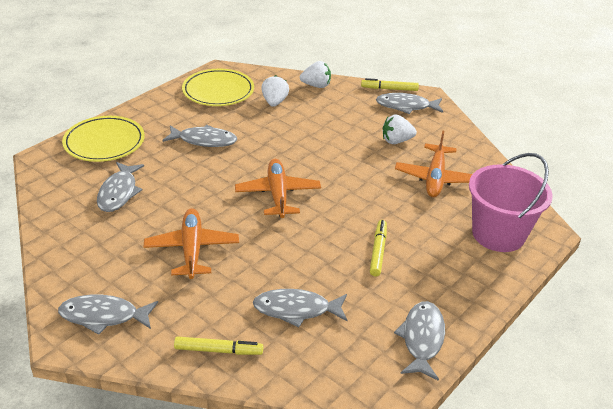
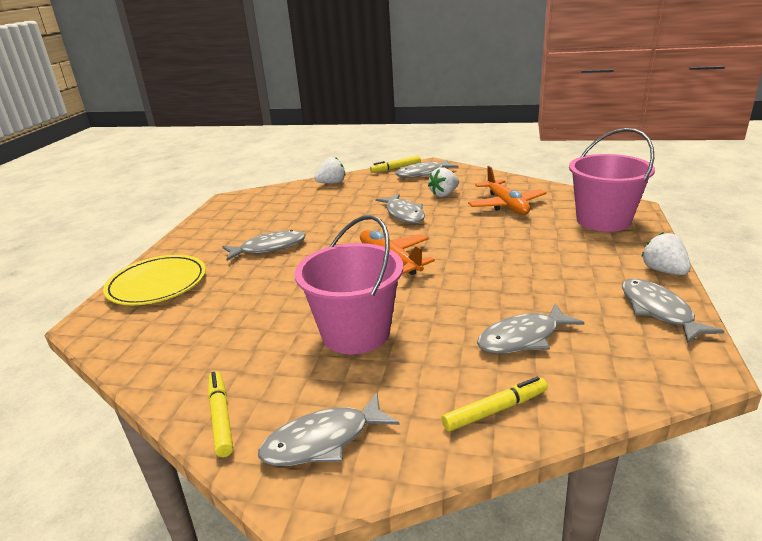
camera: 25 degrees left, 10 degrees down
(119, 192) = (218, 318): grey fish -> grey fish (404, 214)
(192, 249) = (356, 333): orange plane -> pink bucket
(218, 91) = (243, 212): yellow plate -> none
(274, 102) = (307, 203): white strawberry -> white strawberry (663, 271)
(378, 251) = (531, 266): yellow marker -> yellow marker (220, 417)

